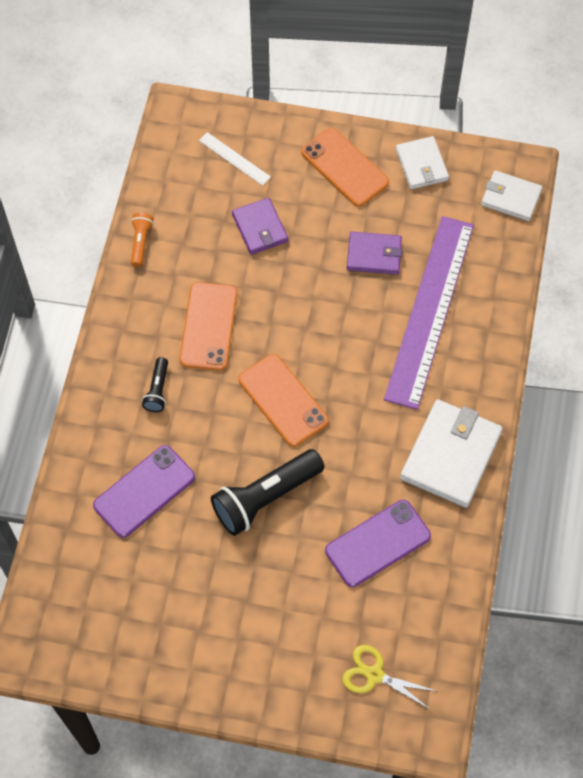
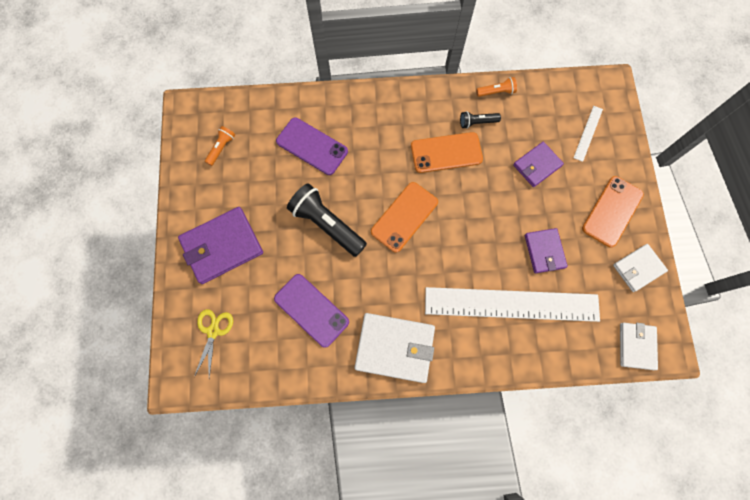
camera: 75 degrees right, 10 degrees up
(106, 615) = (221, 148): none -> orange flashlight
(158, 390) = (387, 134): black flashlight -> black flashlight (477, 122)
(258, 641) = (222, 246): none -> purple wallet
(430, 310) = (511, 304): purple ruler -> white ruler

